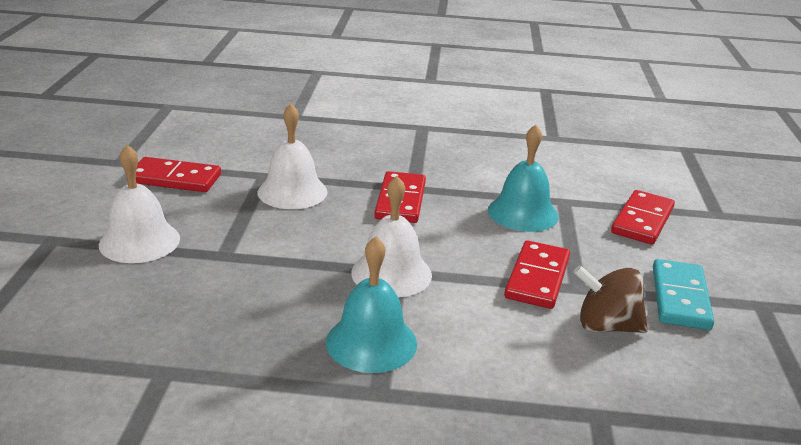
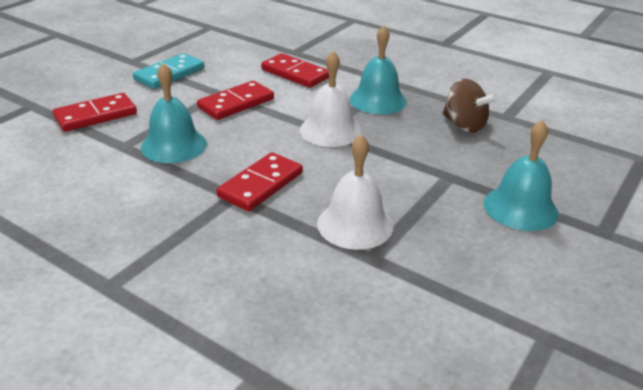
camera: 150 degrees left, 5 degrees up
(139, 241) = (520, 208): white bell -> turquoise bell
(175, 179) = (477, 281): red domino -> red domino (295, 73)
(606, 326) = (235, 74): brown spinning top -> brown spinning top (464, 125)

